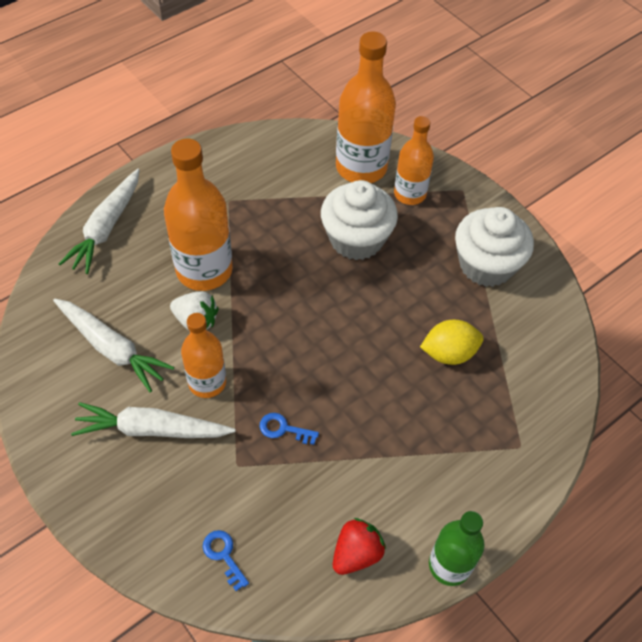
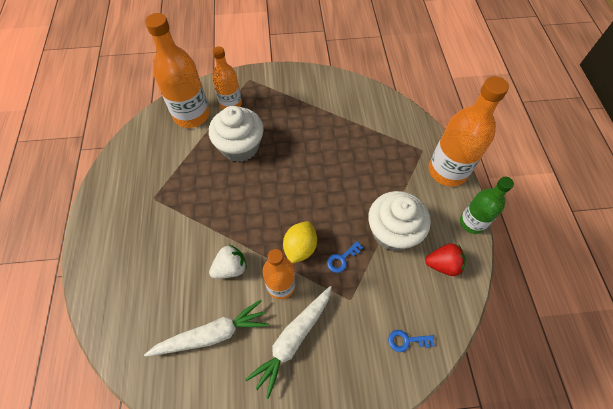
camera: 55 degrees left, 5 degrees up
(106, 227) = (108, 286): white carrot -> none
(204, 270) = (195, 242): orange bottle -> orange bottle (447, 171)
(356, 553) = (443, 264): red strawberry -> red strawberry turned 105 degrees clockwise
(449, 353) = (347, 148): yellow lemon -> yellow lemon (300, 248)
(486, 265) = (305, 98): white cupcake -> white cupcake (393, 232)

